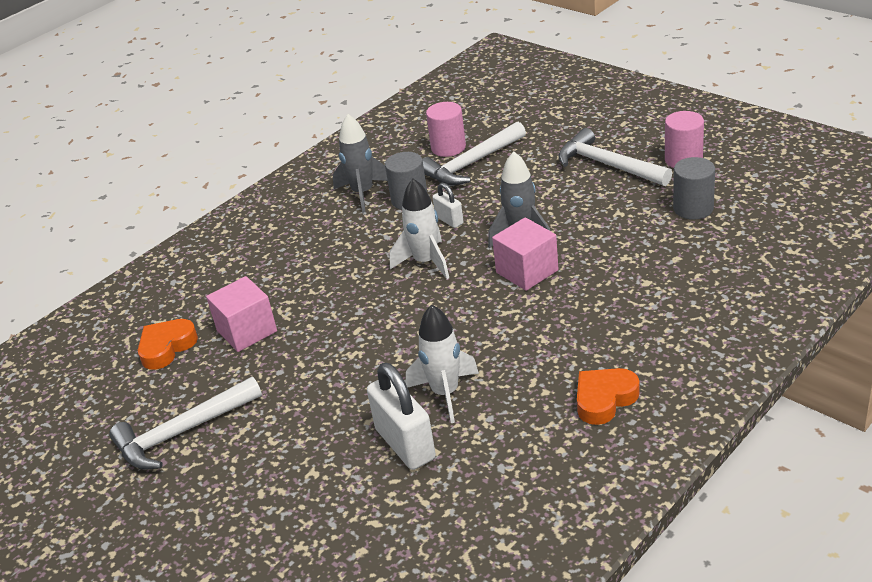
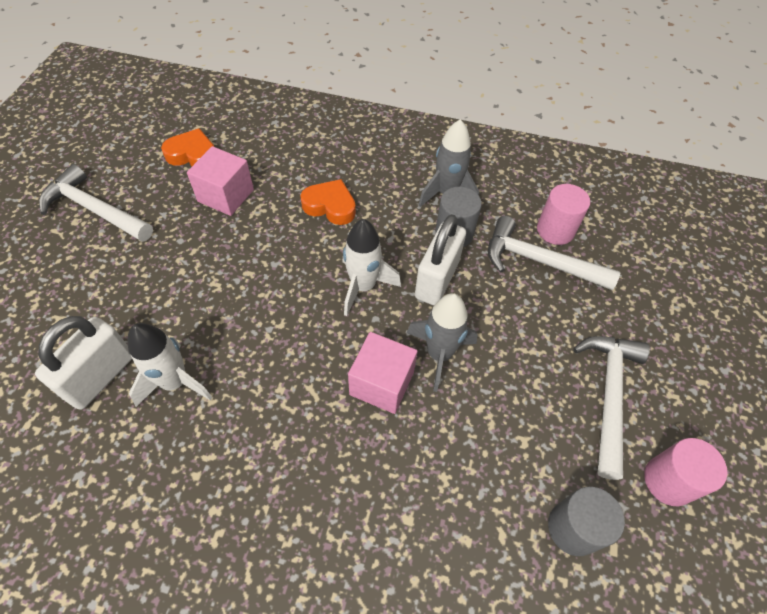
camera: 55 degrees right, 20 degrees up
(449, 220) = (437, 279): white padlock -> white padlock, size x1.88
(604, 399) = (194, 543): orange heart -> orange heart (330, 206)

